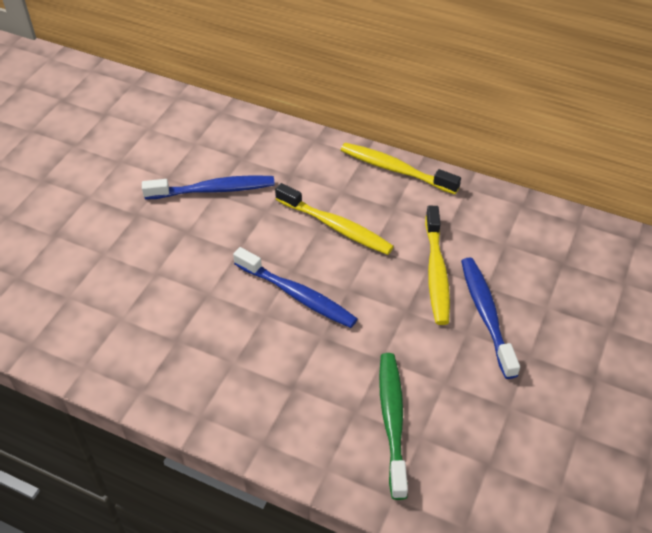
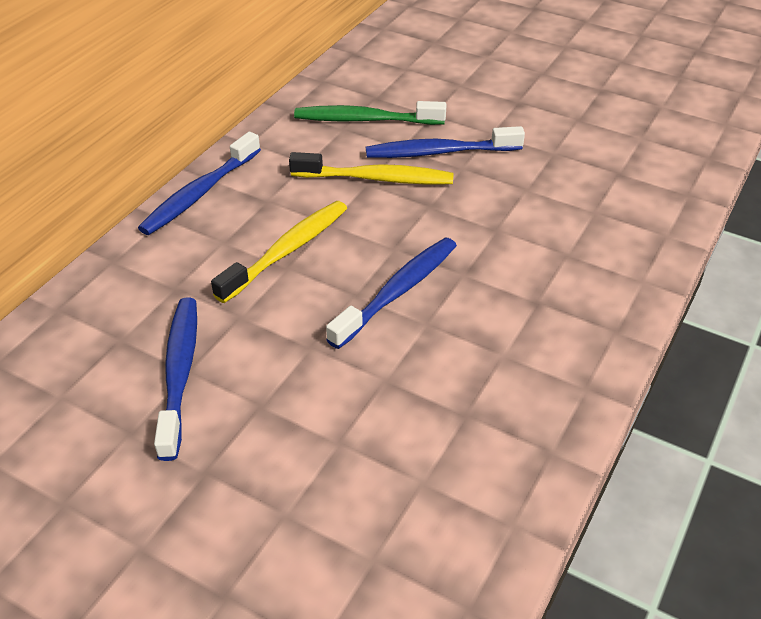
camera: 85 degrees left, 5 degrees down
(392, 420) = (576, 228): green toothbrush -> green toothbrush (365, 120)
(395, 169) = (199, 193): yellow toothbrush -> blue toothbrush

